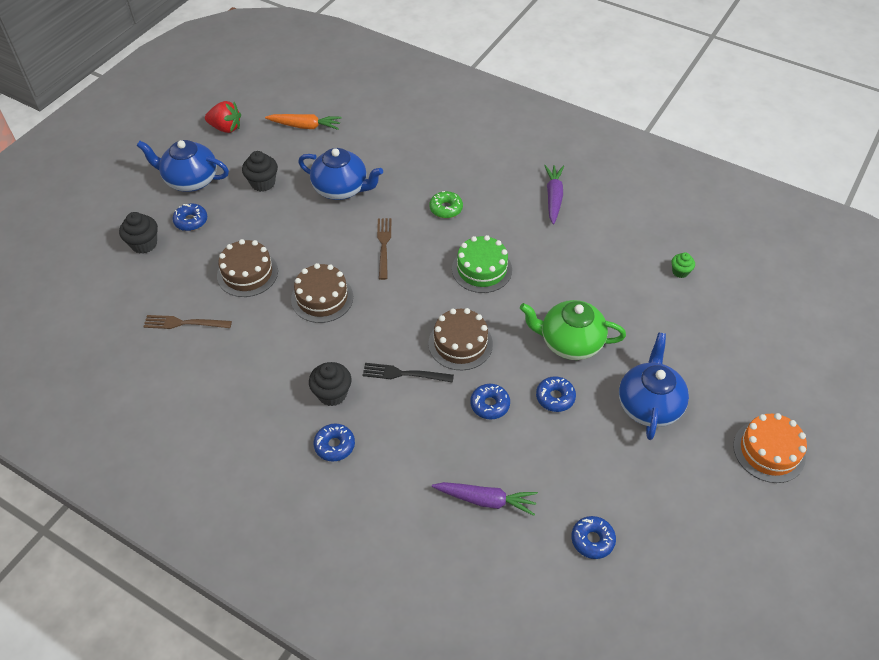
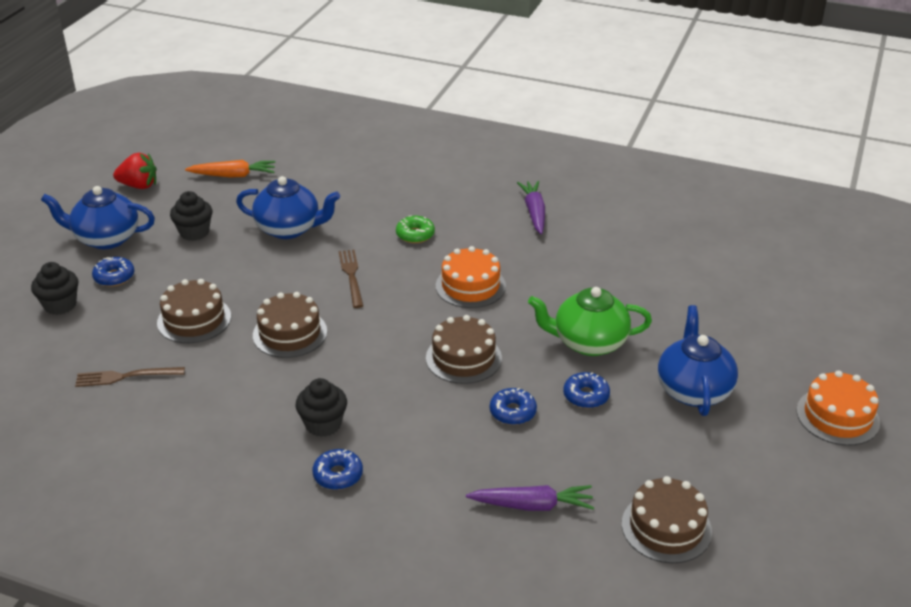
camera: 10 degrees left, 15 degrees down
(404, 374) = (404, 394): black fork -> none
(482, 269) = (470, 286): green cake -> orange cake
(592, 540) = (666, 527): blue donut -> brown cake
(680, 272) = (692, 264): green cupcake -> none

